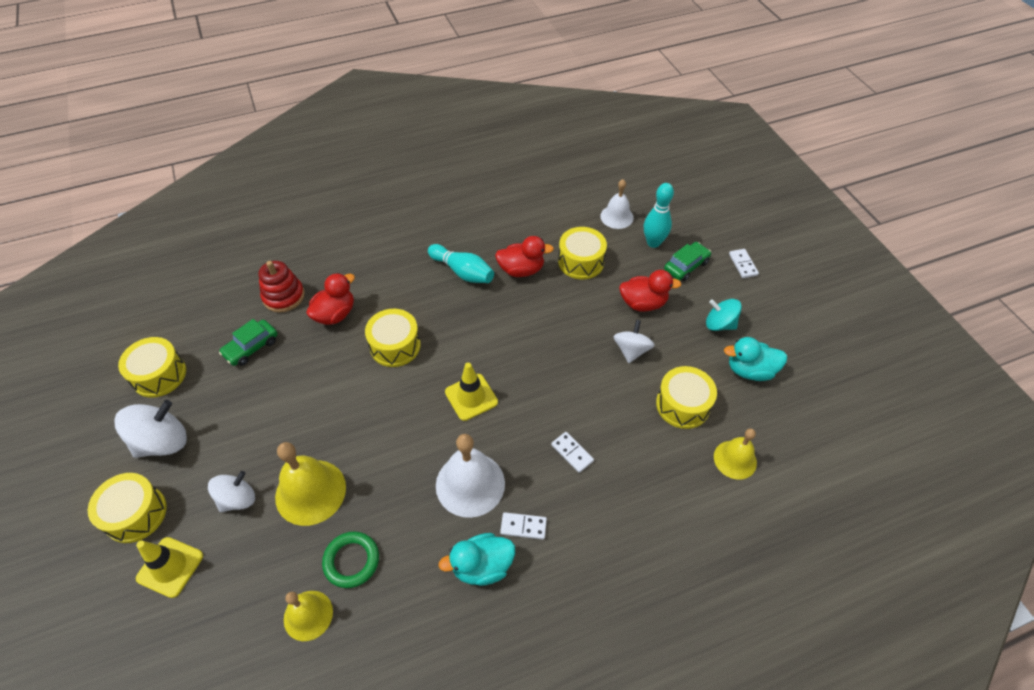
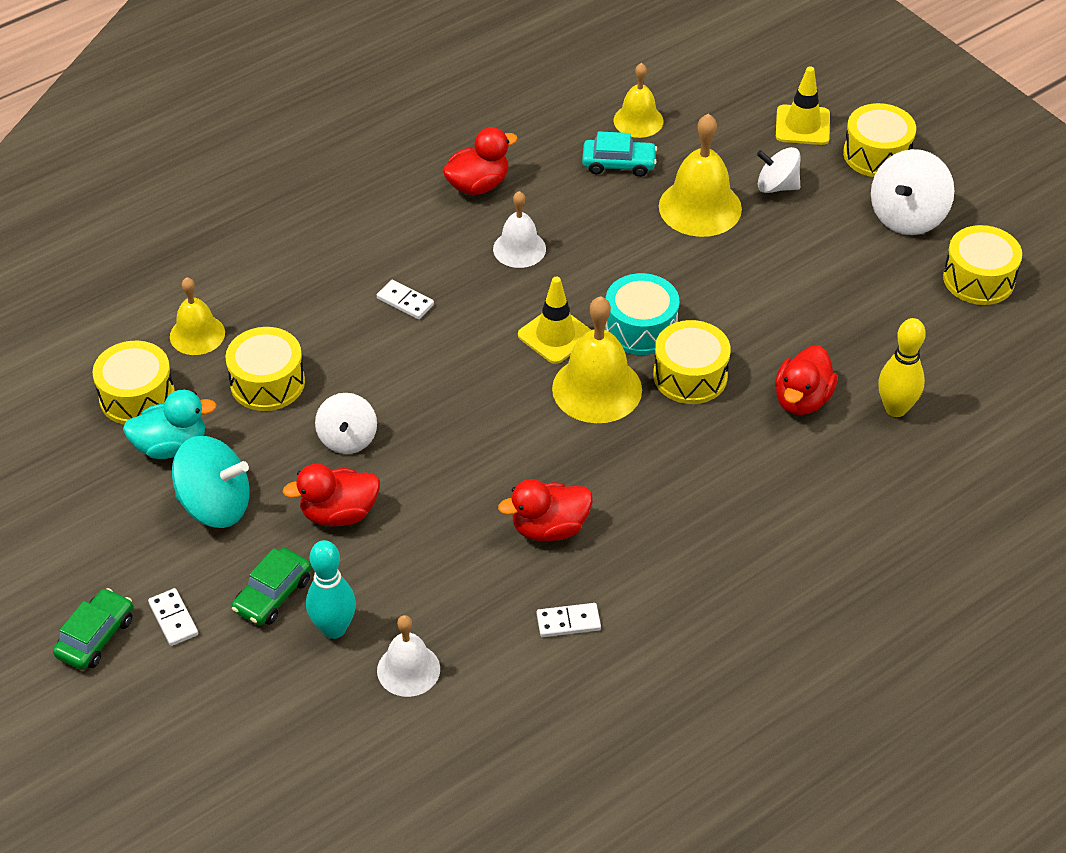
camera: 165 degrees right, 5 degrees down
(238, 499) = (777, 186): white spinning top -> white spinning top turned 75 degrees clockwise
(251, 347) = (887, 334): green car -> green car (95, 637)
(283, 296) = (895, 409): red stacking toy -> yellow bowling pin
(351, 561) = (619, 164): green ring -> turquoise car
(410, 389) = (640, 328): none -> turquoise drum
(459, 350) = (597, 389): none -> yellow bell
(463, 272) = (643, 504): turquoise bowling pin -> none
(470, 484) = (519, 248): white bell -> white bell, size x0.63
(482, 566) = (478, 185): turquoise duck -> red duck
(523, 526) = (444, 224): white domino -> white domino (568, 622)
(581, 261) = (454, 564): yellow drum -> yellow drum (137, 397)
(719, 324) = (215, 505): turquoise spinning top -> turquoise spinning top, size x1.51

